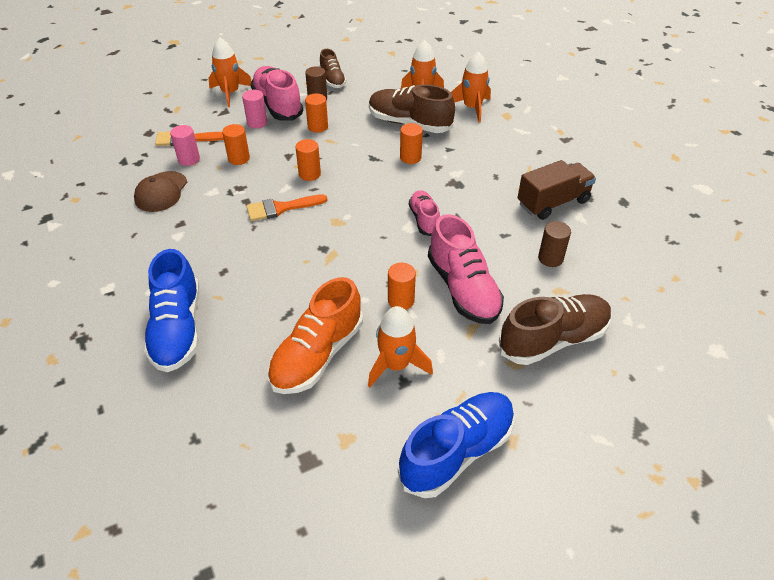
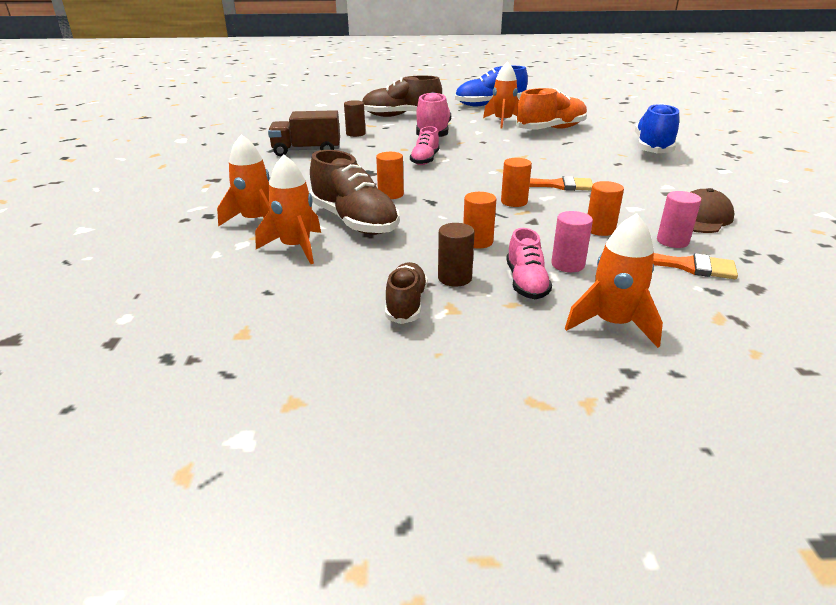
camera: 155 degrees left, 15 degrees down
(278, 105) = (526, 283): pink shoe -> pink shoe, size x0.58
(401, 301) = (481, 136): orange cylinder -> none

